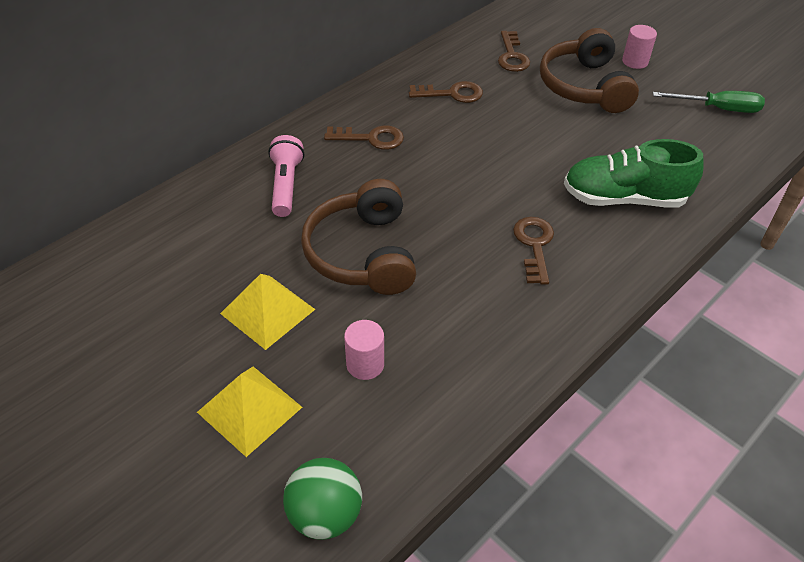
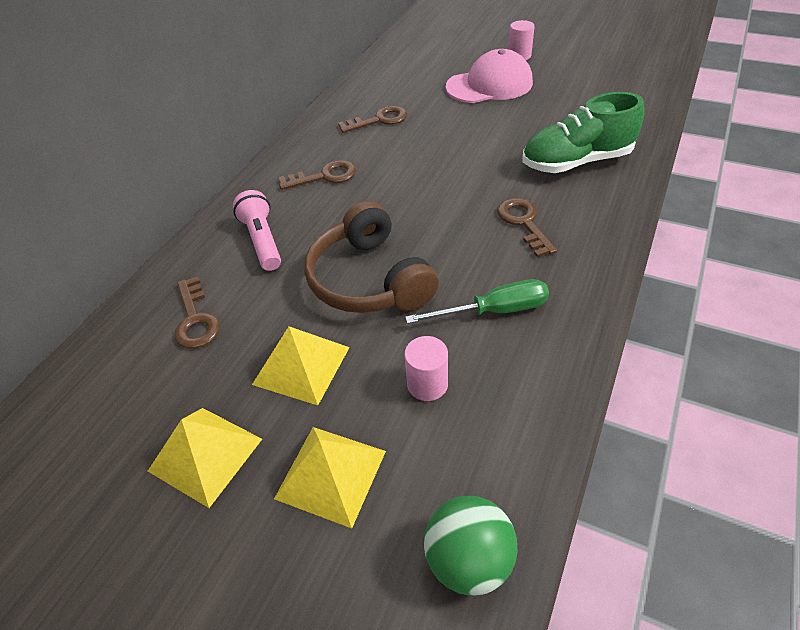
camera: 15 degrees left, 0 degrees up
(159, 358) = (205, 455): none -> yellow pyramid
(512, 56) = (415, 77): brown key -> brown key (195, 319)
(584, 86) = (489, 85): brown headphones -> pink cap
(718, 109) = (607, 73): green screwdriver -> green screwdriver (494, 311)

